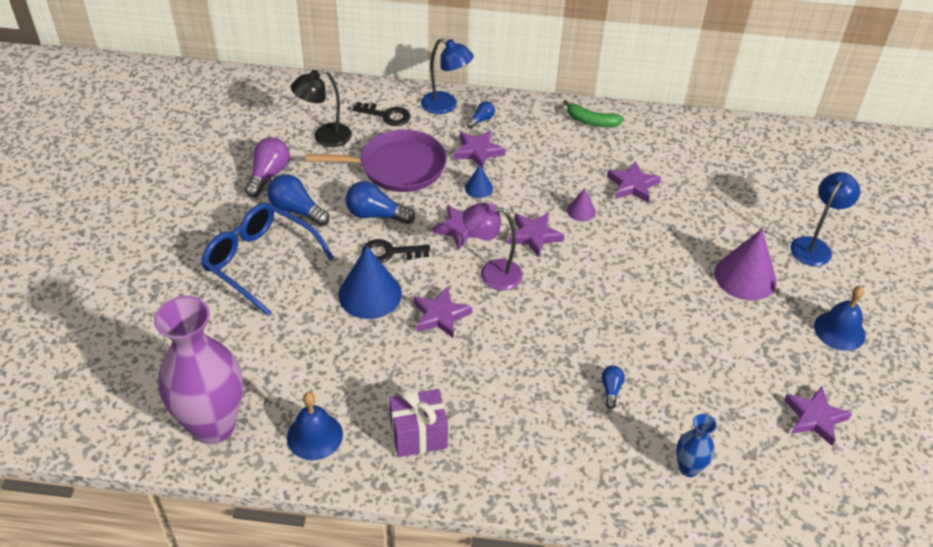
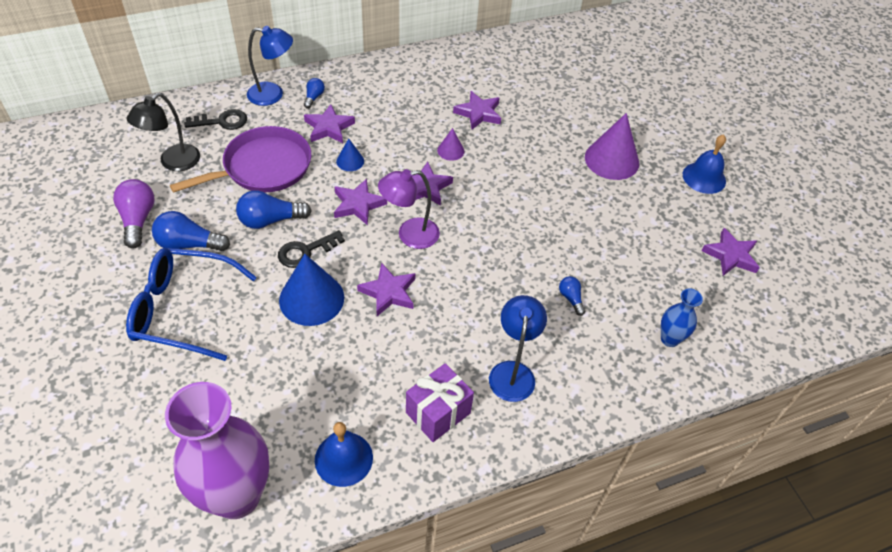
camera: 30 degrees left, 5 degrees up
(591, 121) = (410, 68): green banana -> none
(814, 246) = (645, 115): blue lamp -> blue lamp (512, 372)

